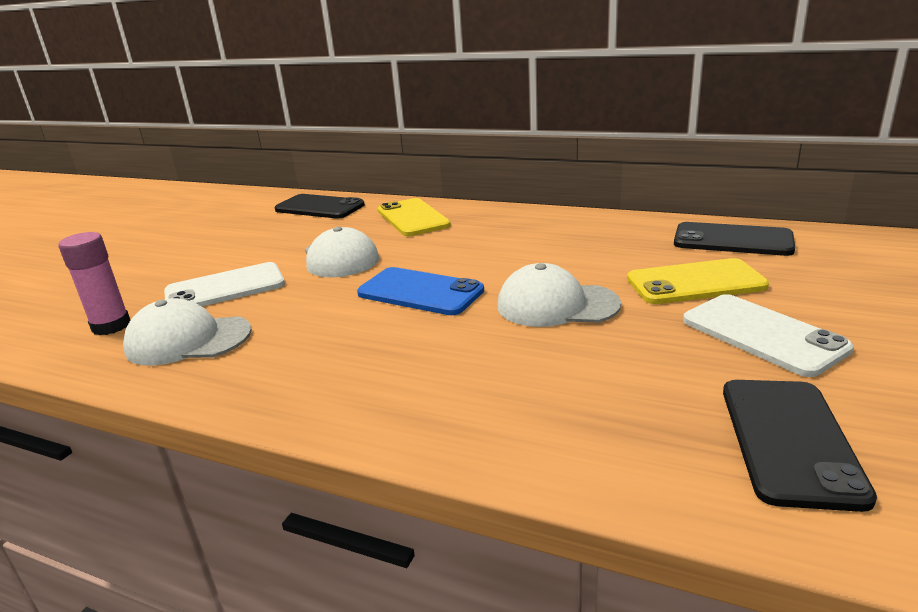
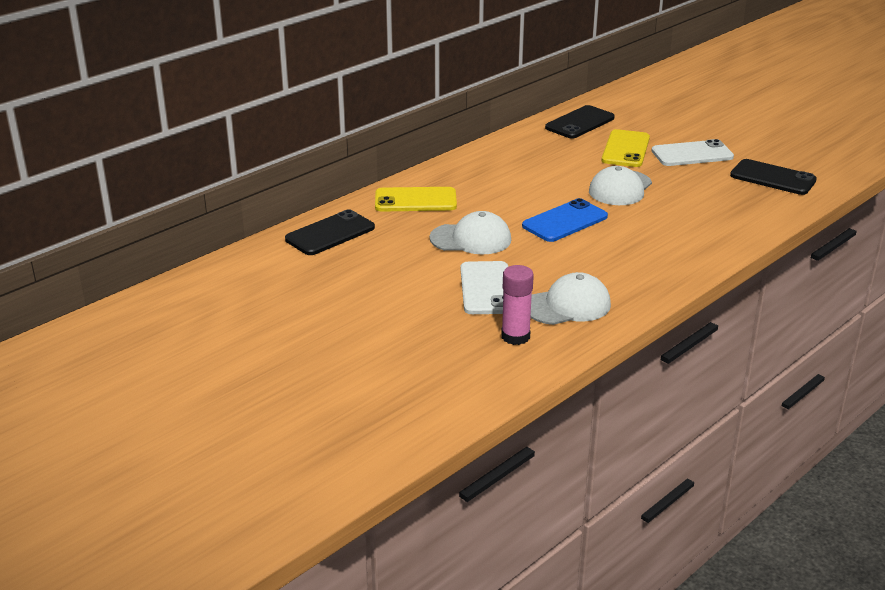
camera: 70 degrees left, 5 degrees up
(188, 340) = (567, 305): white cap -> white cap turned 135 degrees counterclockwise

